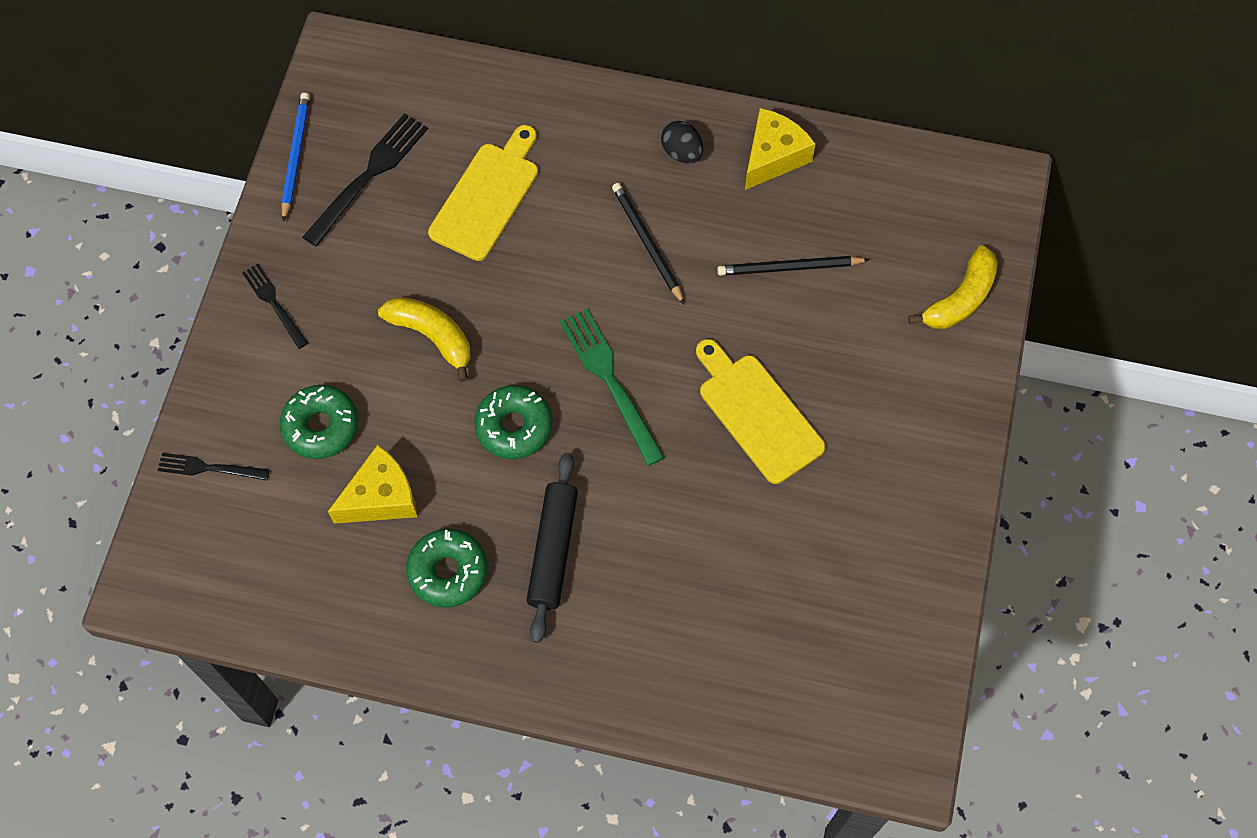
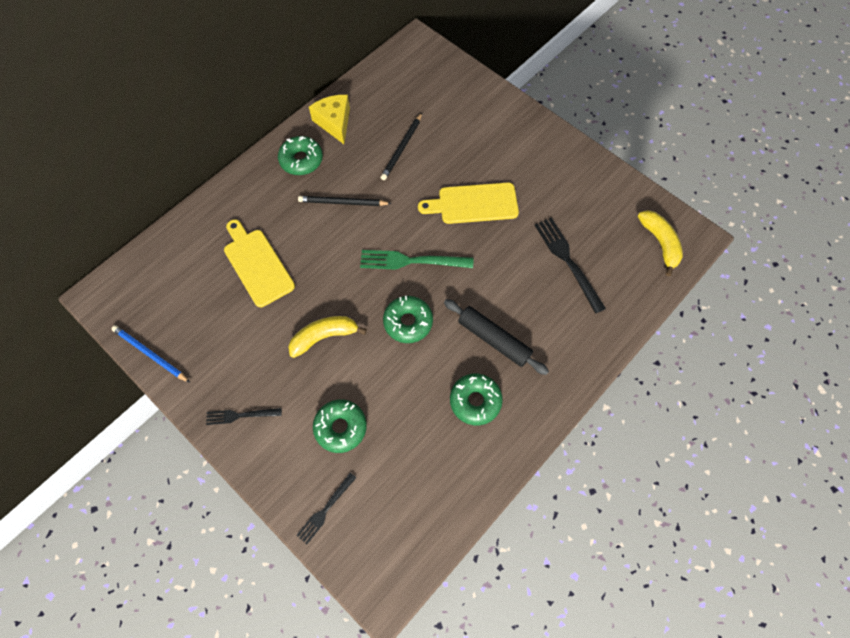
camera: 60 degrees left, 0 degrees up
(369, 174) = (195, 319): black fork -> black fork (567, 260)
(381, 497) = (407, 415): yellow cheese -> none
(682, 152) = (301, 160): black egg -> green donut
(960, 299) = (467, 89): yellow banana -> yellow banana (660, 243)

